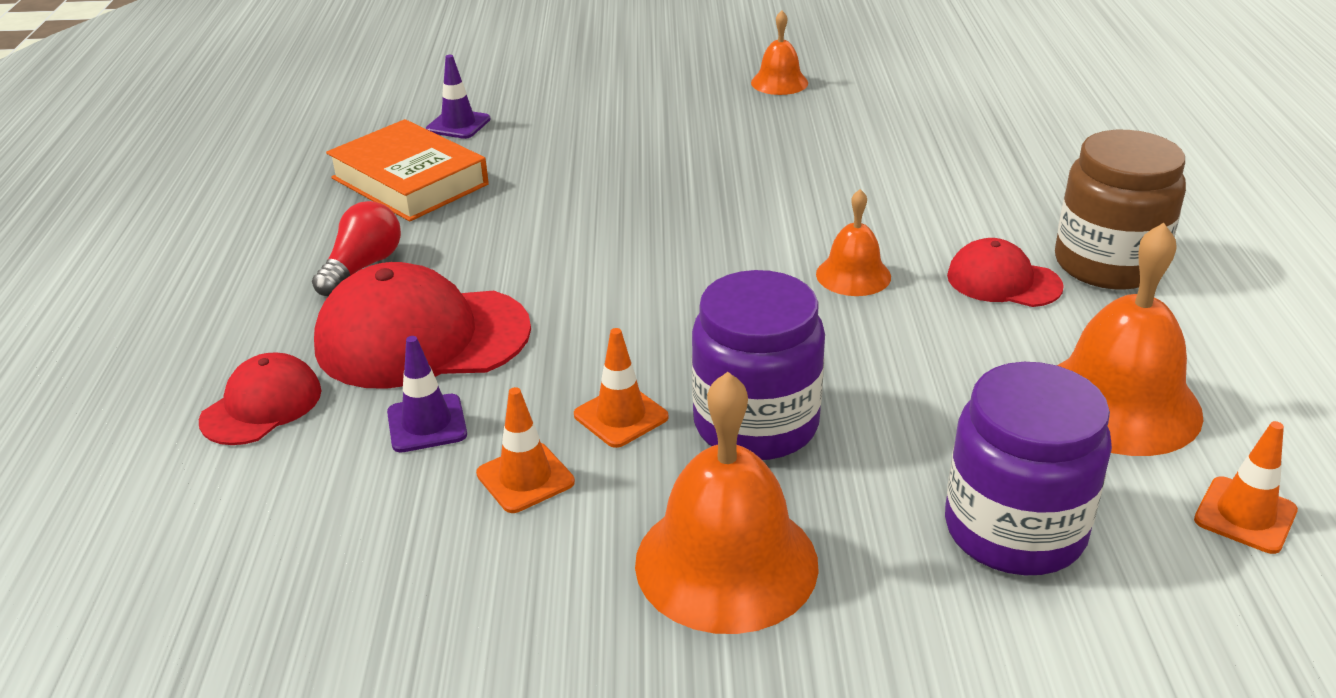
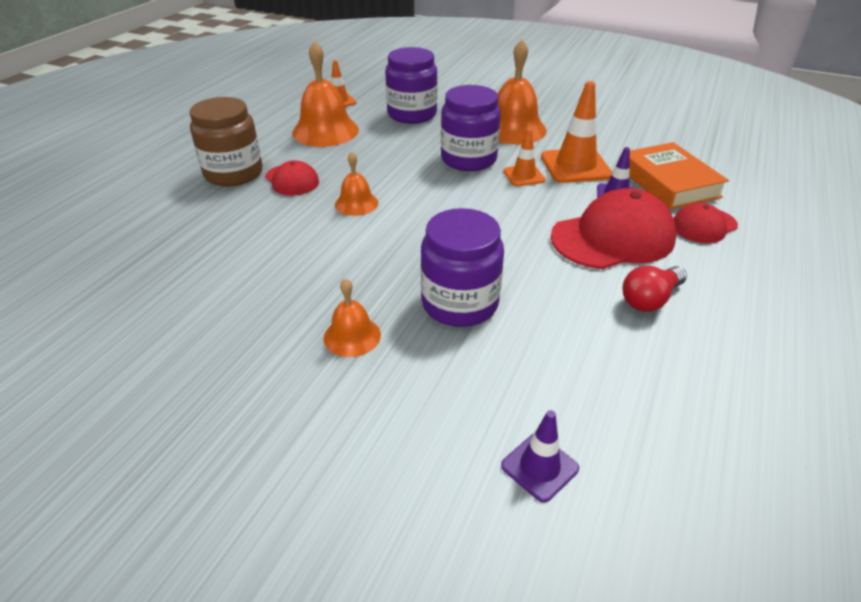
camera: 155 degrees left, 5 degrees up
(410, 181) = (606, 385): orange book -> orange book (668, 183)
(421, 337) = (613, 237): red cap -> red cap turned 45 degrees counterclockwise
(525, 478) = (575, 166): orange traffic cone -> orange traffic cone, size x1.75
(597, 202) = (460, 303): none -> purple jar
(779, 82) = (178, 404): orange bell -> orange bell (352, 336)

